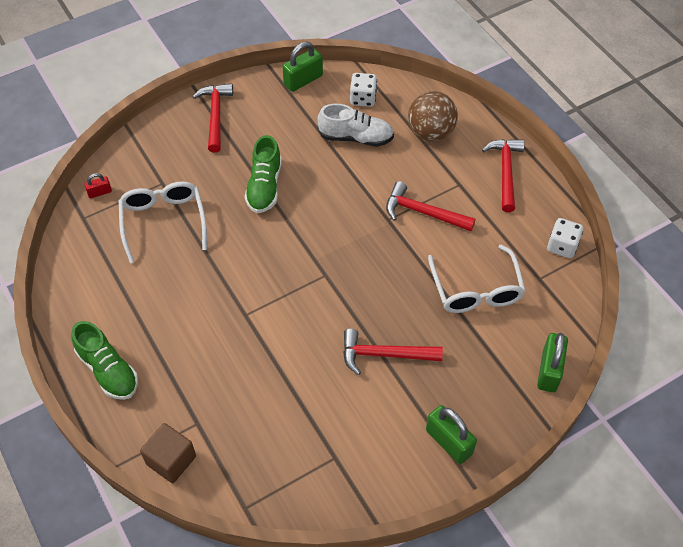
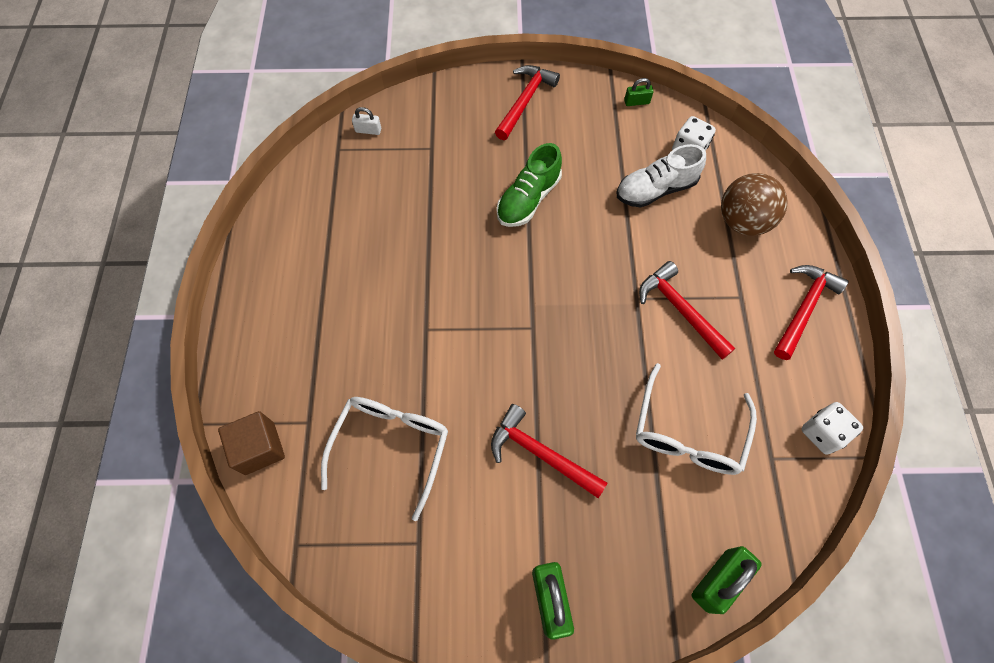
camera: 30 degrees right, 10 degrees up
(100, 192) = (368, 130): red padlock -> white padlock
(108, 370) = (262, 318): green shoe -> none
(163, 221) = (408, 189): white glasses -> white glasses (391, 447)
(303, 80) = (636, 102): green padlock -> green padlock, size x0.54
(356, 137) = (655, 189): white shoe -> white shoe turned 120 degrees clockwise

